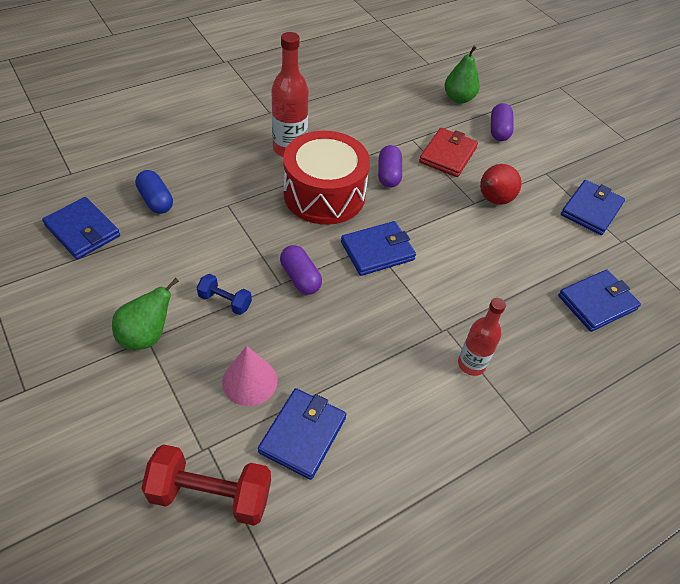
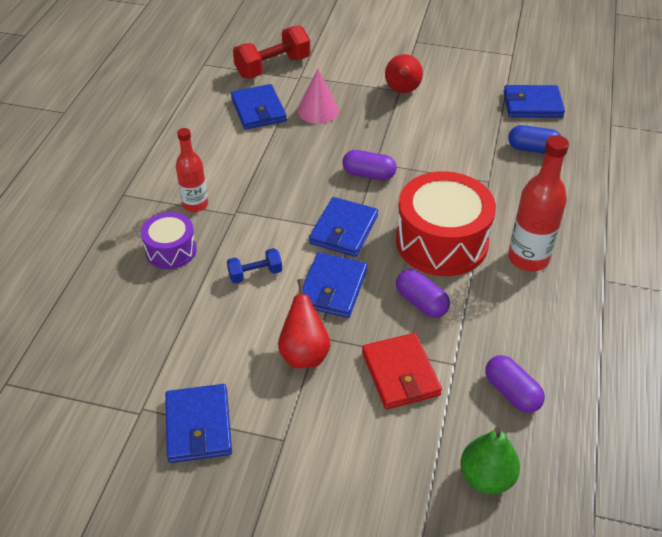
camera: 140 degrees right, 5 degrees down
(146, 336) = (402, 91): green pear -> red pear
(225, 301) = (391, 131): blue dumbbell -> blue dumbbell (255, 274)
(499, 130) = (389, 463): purple capsule -> purple capsule (512, 392)
(526, 335) = (171, 250): none -> purple drum
(597, 302) = (130, 319): blue wallet -> blue wallet (333, 288)

